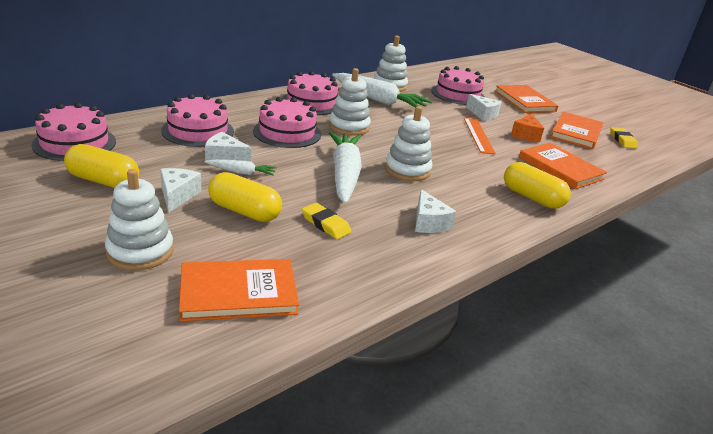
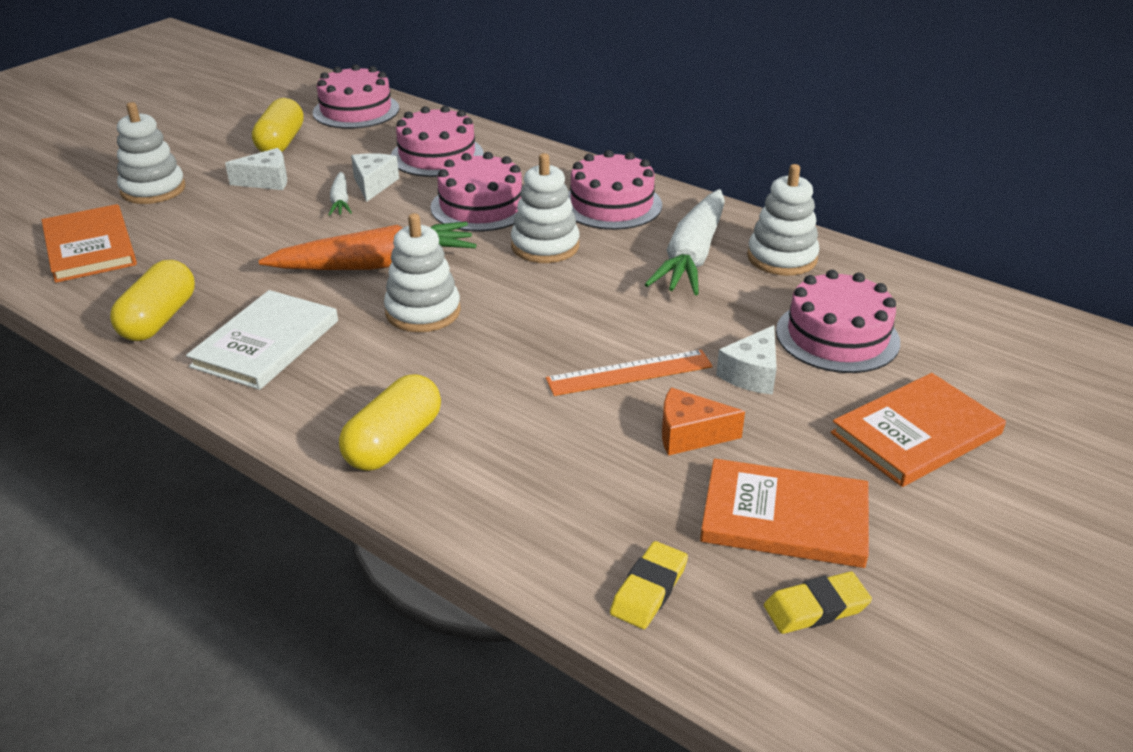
camera: 80 degrees right, 5 degrees up
(244, 211) = (247, 220): yellow capsule -> yellow capsule (159, 319)
(326, 224) = (236, 271): yellow eraser -> yellow eraser (649, 589)
(344, 175) = (375, 265): white carrot -> orange carrot
(428, 223) = (266, 343): white cheese -> white book
(560, 168) = (549, 482): orange book -> none

